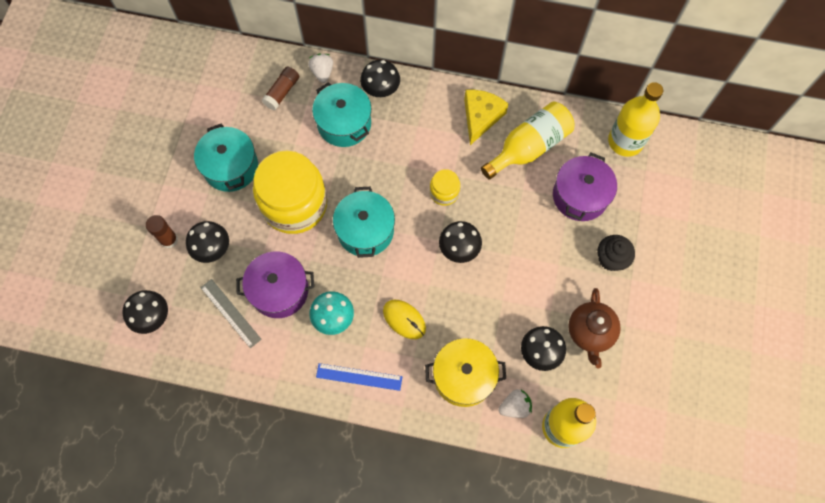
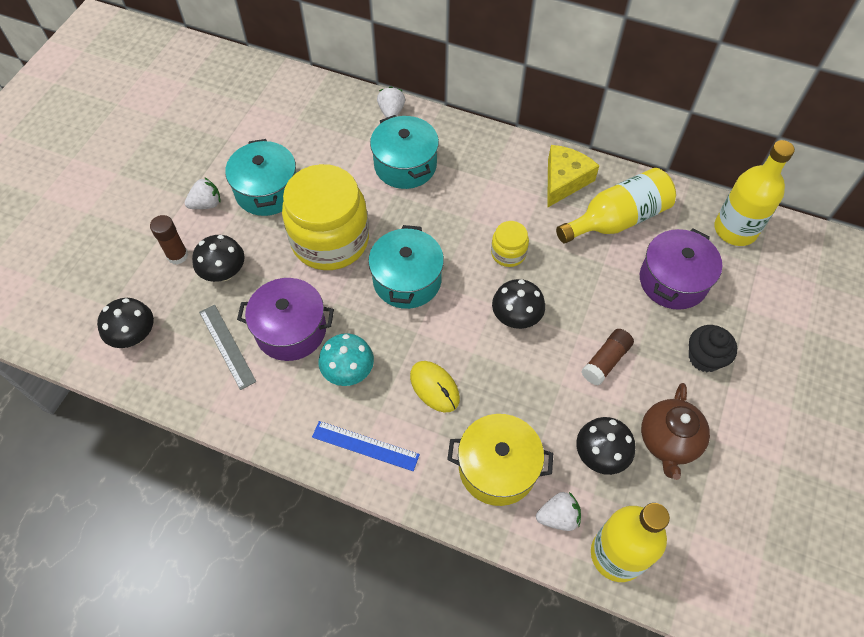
camera: 10 degrees right, 10 degrees down
(181, 188) = (206, 204): none -> white strawberry
(282, 92) = (342, 125): brown glue stick -> brown glue stick (605, 361)
(381, 89) = (454, 137): black mushroom -> none

